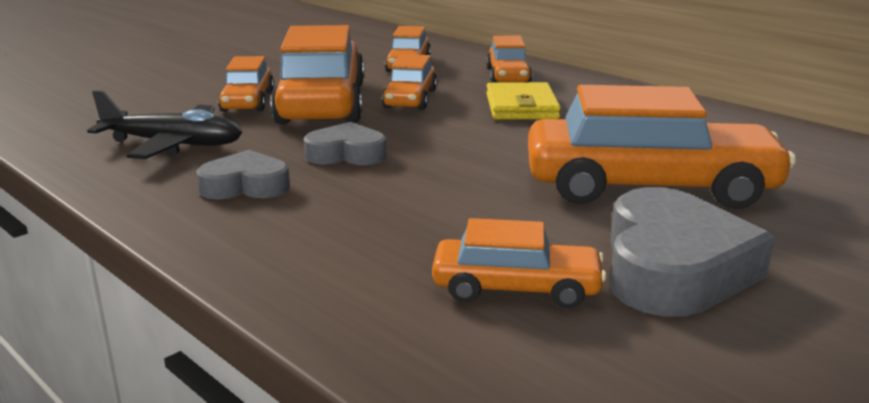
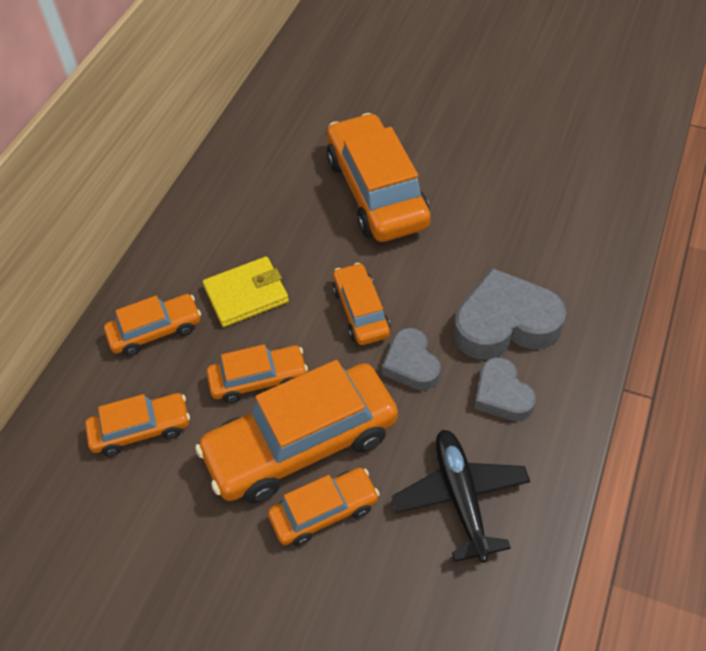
camera: 110 degrees left, 30 degrees up
(516, 288) = (535, 216): orange car -> orange car (361, 311)
(673, 268) = (475, 167): grey heart -> grey heart (505, 323)

